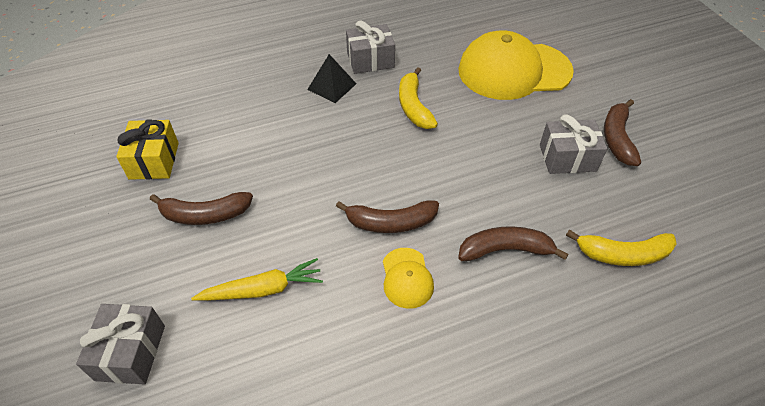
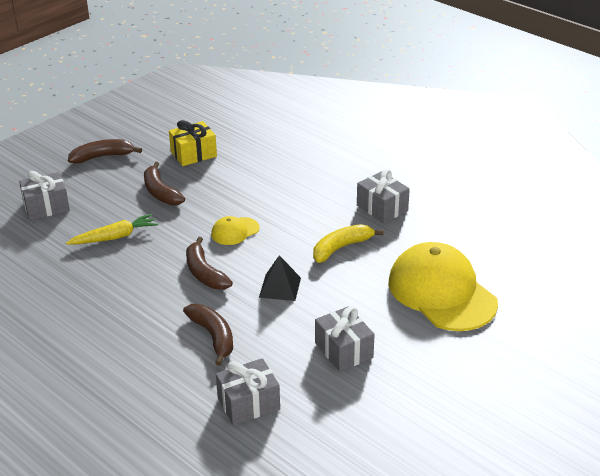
camera: 65 degrees right, 15 degrees down
(262, 289) = (114, 237): yellow carrot -> yellow carrot turned 75 degrees counterclockwise
(332, 86) = (331, 200): black pyramid -> black pyramid (280, 287)
(407, 278) = (158, 295): yellow cap -> yellow cap (235, 231)
(617, 138) = (395, 378): brown banana -> brown banana (102, 157)
(623, 254) = (248, 403): yellow banana -> grey gift

